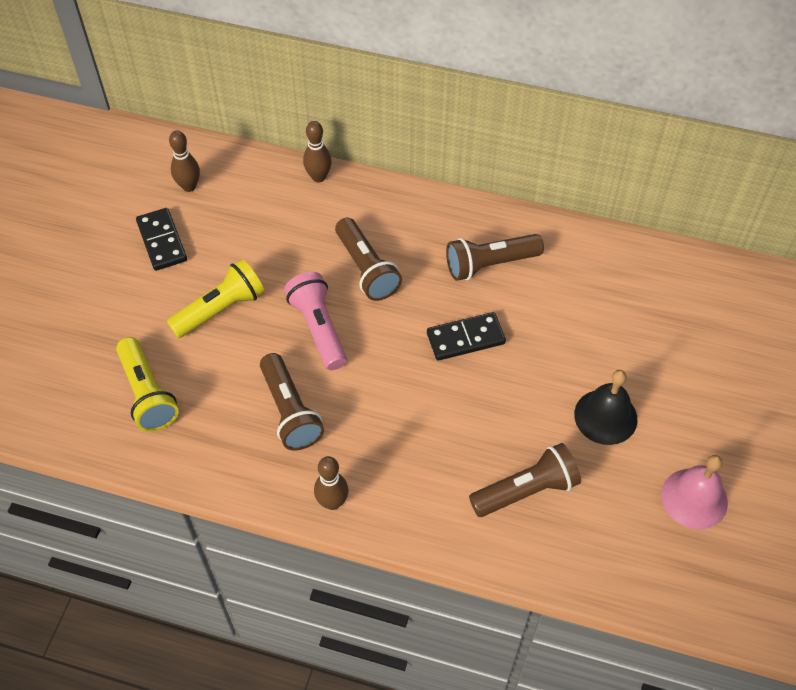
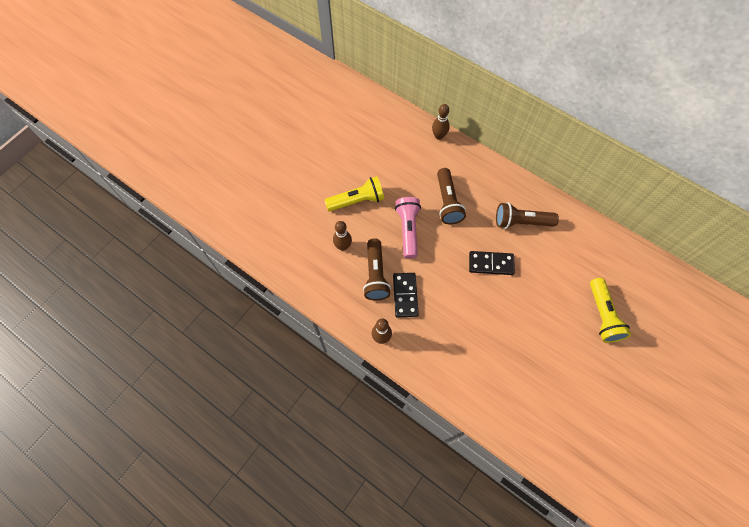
camera: 20 degrees right, 10 degrees up
(147, 394) = (301, 238): yellow flashlight -> yellow flashlight (602, 315)
(162, 241) = (338, 149): black domino -> black domino (405, 295)
(189, 186) = (363, 120): brown bowling pin -> brown bowling pin (343, 246)
(526, 490) = (494, 369): brown flashlight -> none
(605, 416) = (557, 340): black bell -> none
(694, 498) = (593, 410): pink bell -> none

